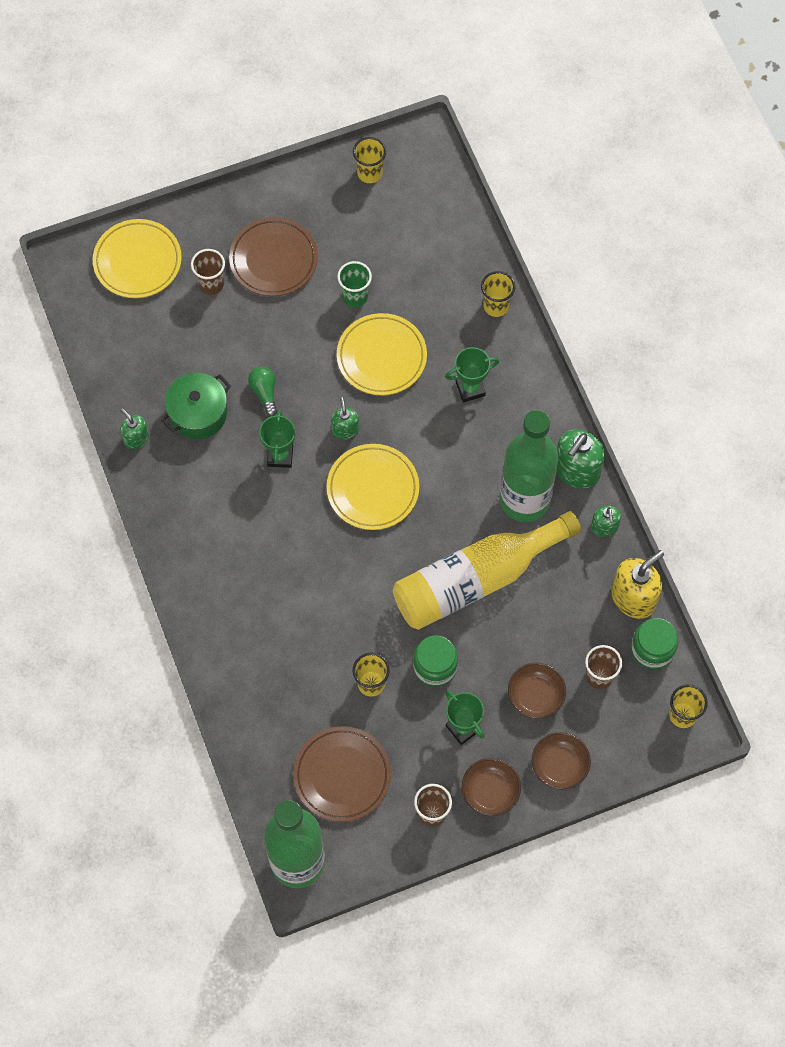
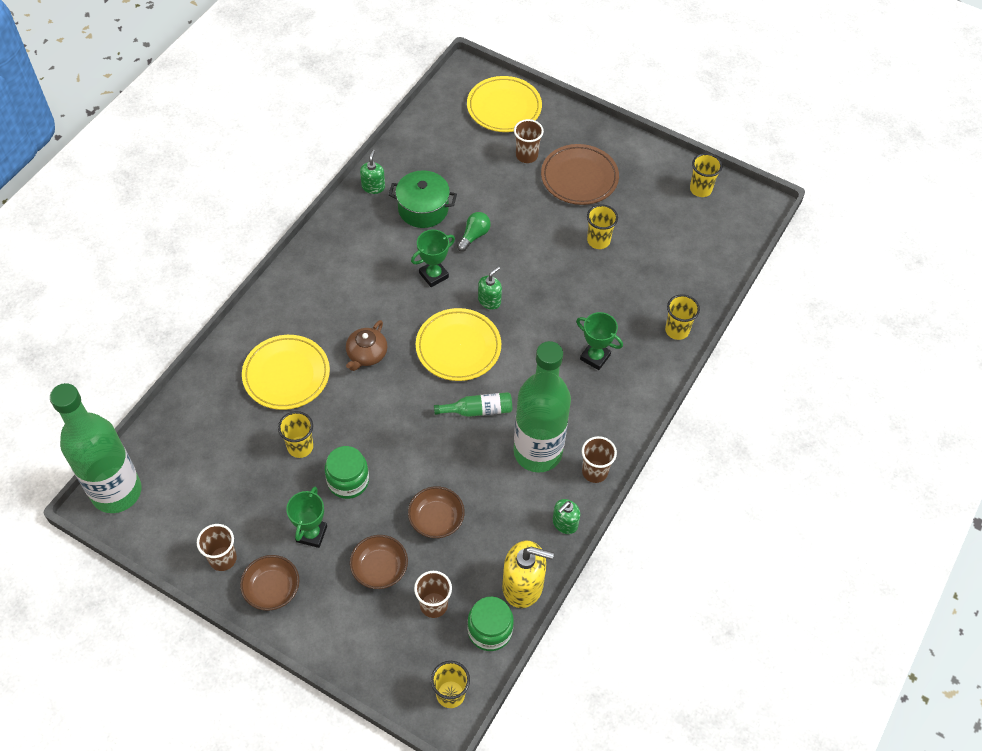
camera: 50 degrees right, 10 degrees down
(319, 568) = (366, 354): none -> brown teapot
(342, 775) = (209, 476): brown plate -> none
(355, 296) = (598, 241): green cup -> yellow cup
(381, 357) = (567, 286): yellow plate -> yellow plate (286, 375)
(448, 517) = (478, 410): none -> green bottle
(476, 579) = (443, 462): yellow bottle -> none
(559, 765) = (332, 626): brown bowl -> brown bowl (436, 519)
(576, 470) = (594, 472): green soap dispenser -> brown cup

